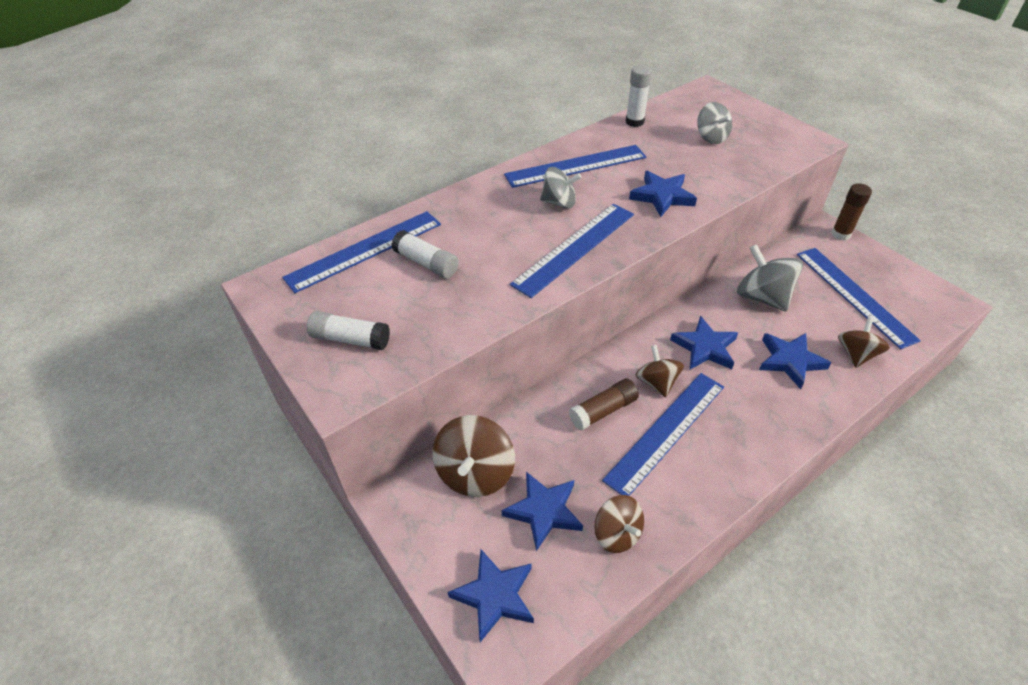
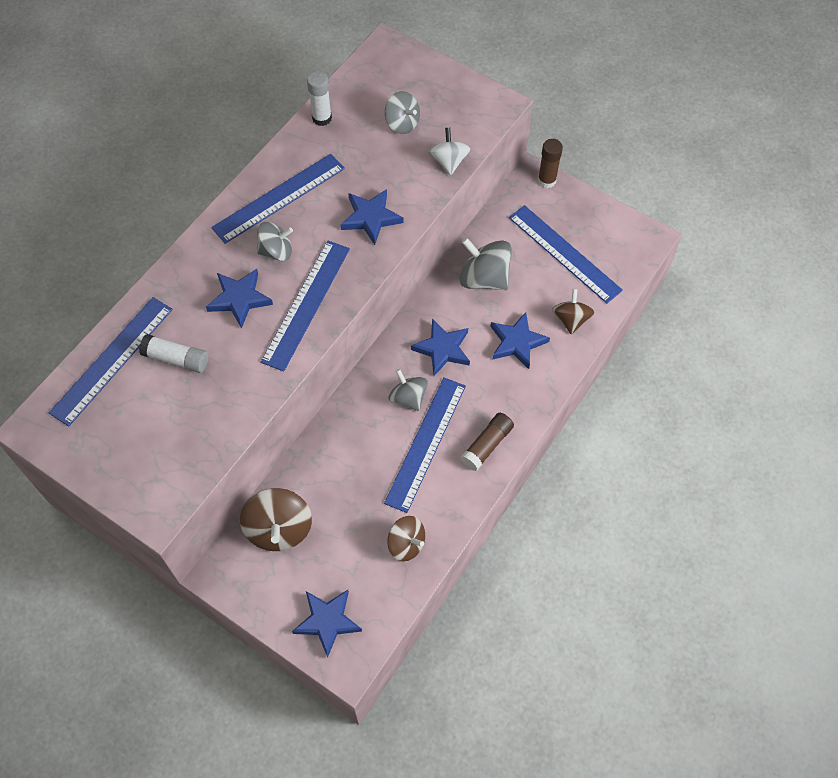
camera: 20 degrees left, 15 degrees up
(350, 339) = (142, 459): white glue stick -> none
(543, 511) = (344, 544): blue star -> blue star (239, 299)
(603, 411) = (369, 439): brown glue stick -> brown glue stick (487, 445)
(656, 382) = (408, 398): brown spinning top -> grey spinning top
(752, 170) = (448, 161): none -> white spinning top

